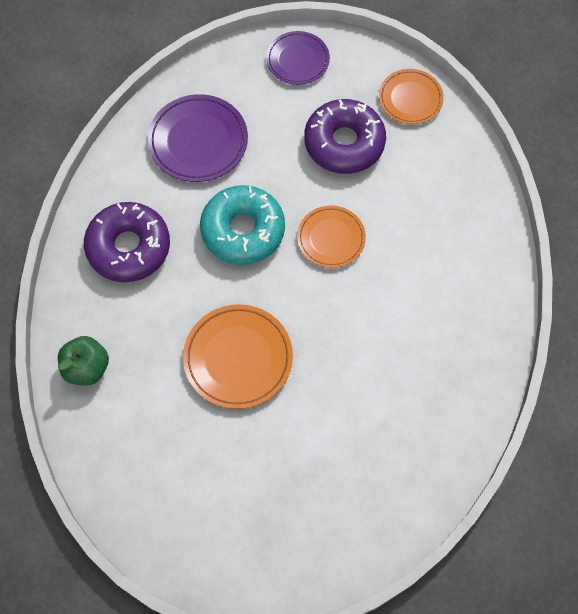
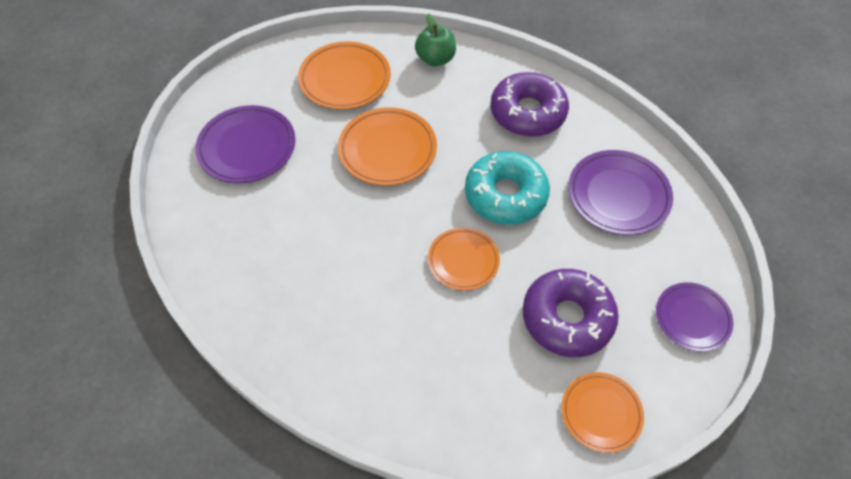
camera: 115 degrees right, 10 degrees down
(159, 450) = (345, 79): none -> orange plate
(302, 501) = (247, 147): none -> purple plate

